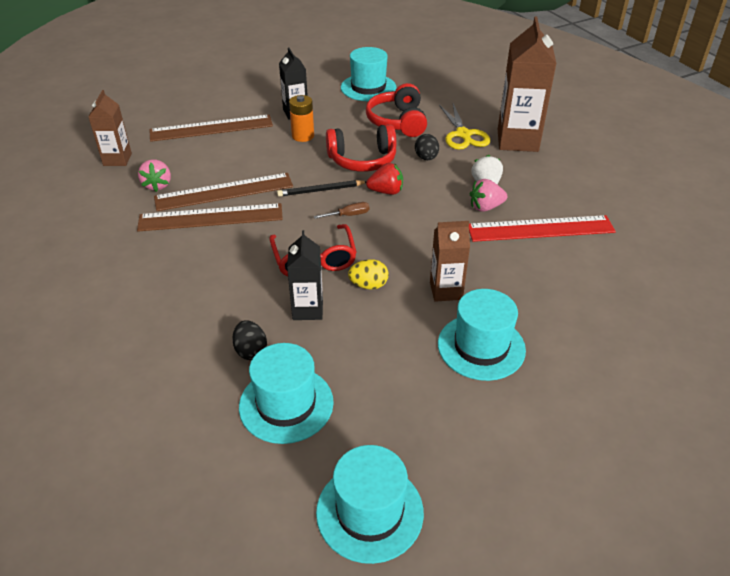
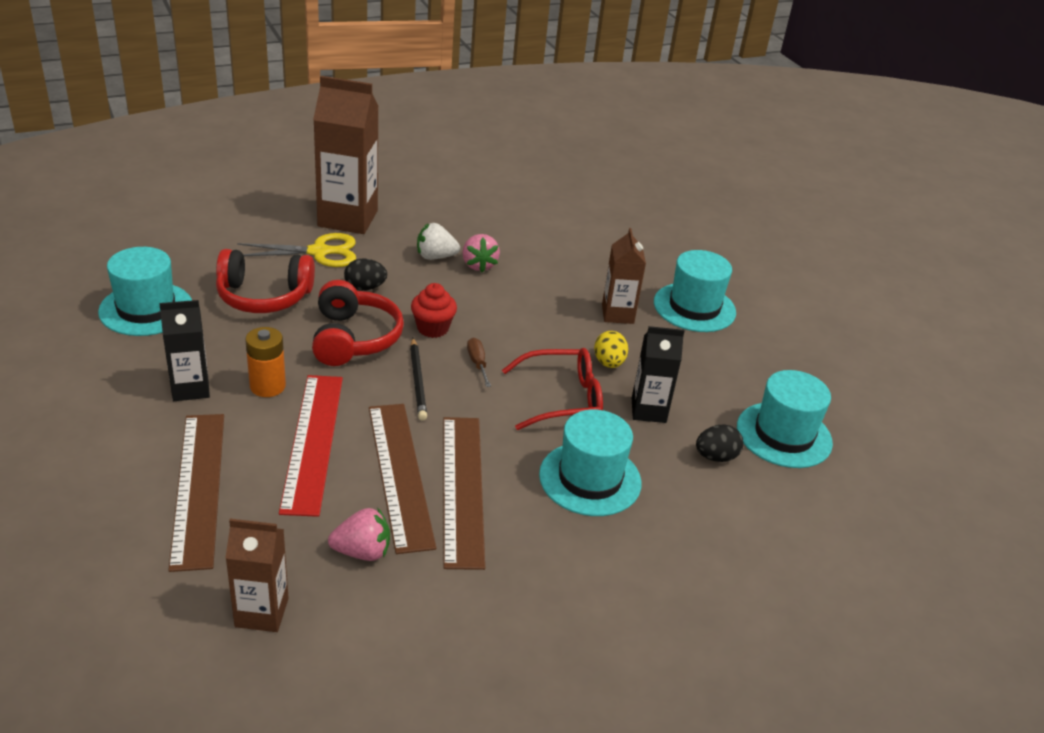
camera: 90 degrees left, 5 degrees down
(369, 512) = (885, 395): turquoise hat -> turquoise hat (590, 479)
(386, 191) = (432, 328): red strawberry -> red cupcake
(540, 228) = (522, 240): red ruler -> red ruler (312, 441)

